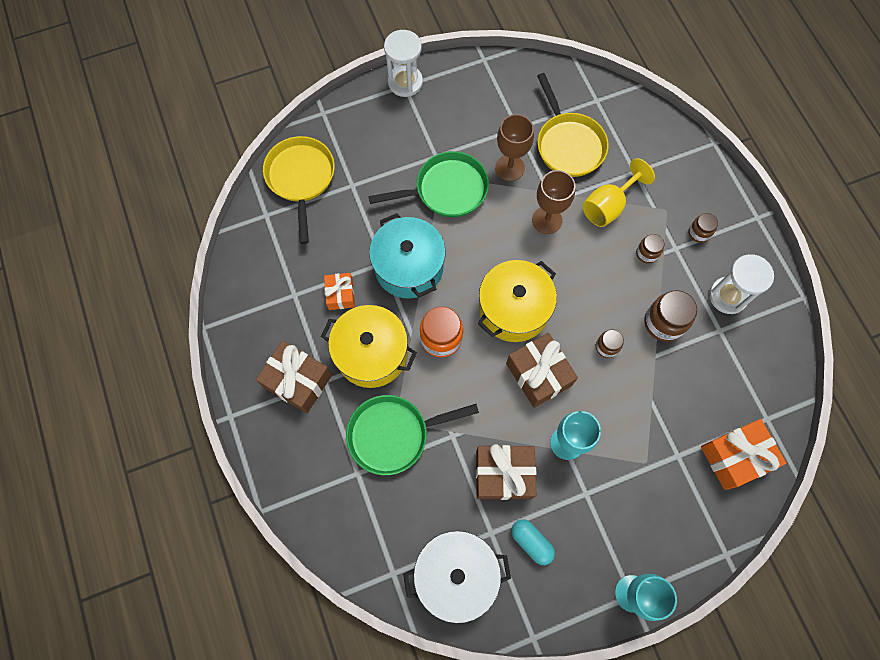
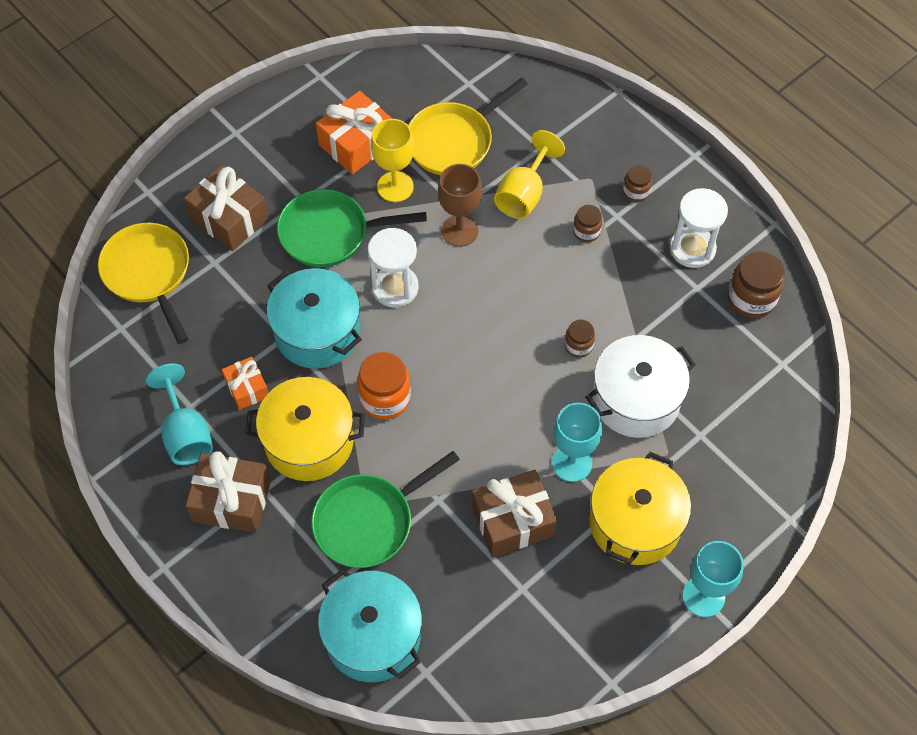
camera: 20 degrees left, 10 degrees down
(283, 315) = (186, 433): none -> turquoise goblet
(363, 529) = (373, 636): none -> turquoise pot
(405, 82) = (235, 128): white hourglass -> white hourglass (395, 287)
(446, 190) = (330, 233): green pan -> green pan turned 150 degrees counterclockwise
(456, 575) = (499, 647): white pot -> white pot (636, 399)
(509, 168) = (395, 187): brown goblet -> yellow goblet
(513, 309) = (457, 339): yellow pot -> yellow pot (635, 523)
(531, 542) = (571, 582): turquoise capsule -> none
(538, 374) = (512, 400): brown gift -> brown gift (229, 219)
(568, 144) = (454, 141): yellow pan -> yellow pan turned 90 degrees clockwise
(663, 323) = (632, 299): brown jar -> brown jar (751, 298)
(735, 457) = (762, 414): orange gift -> orange gift (357, 143)

